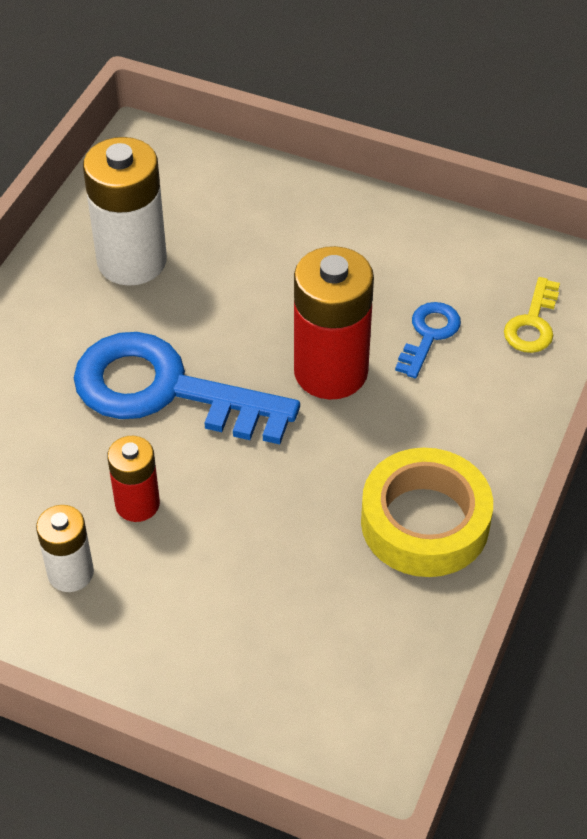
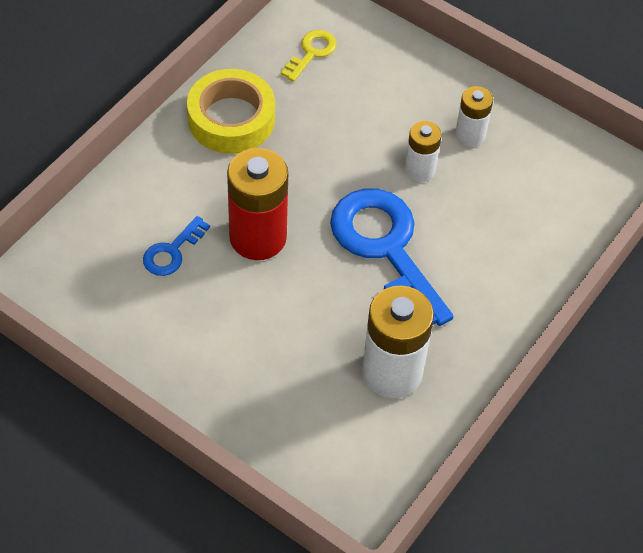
camera: 170 degrees left, 5 degrees up
(137, 504) = (420, 170): red battery -> white battery
(165, 390) = (385, 248): blue key -> blue key turned 150 degrees counterclockwise
(532, 323) = (88, 244): yellow key -> yellow key (311, 52)

